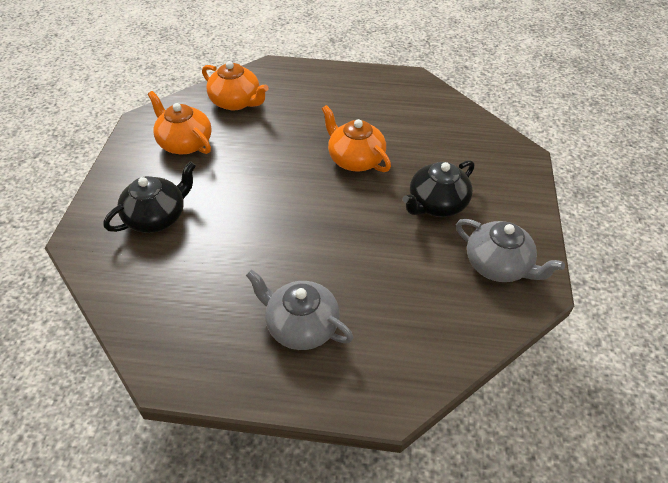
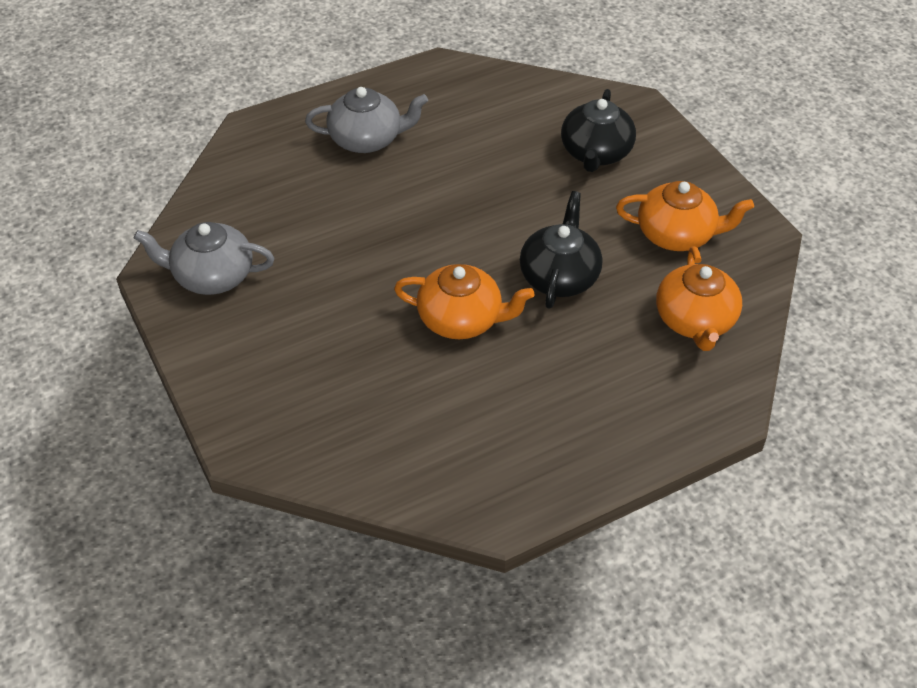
camera: 145 degrees right, 0 degrees up
(236, 102) = (695, 321): orange teapot -> orange teapot turned 90 degrees counterclockwise
(436, 204) = (320, 311): black teapot -> black teapot (559, 276)

